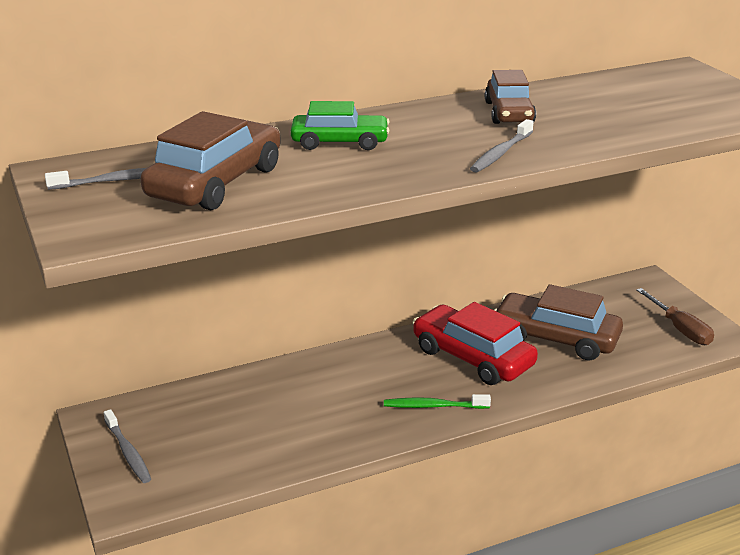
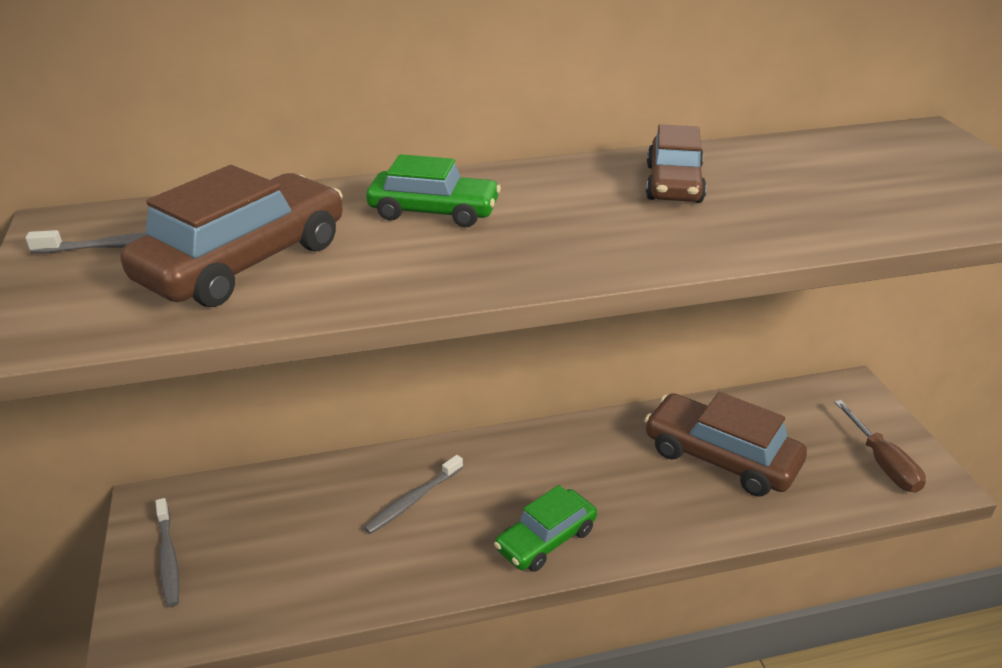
camera: 10 degrees right, 5 degrees up
(433, 406) = (546, 539): green toothbrush -> green car
(472, 357) = (611, 473): red car -> none
(501, 153) = (642, 247): grey toothbrush -> grey toothbrush (413, 500)

